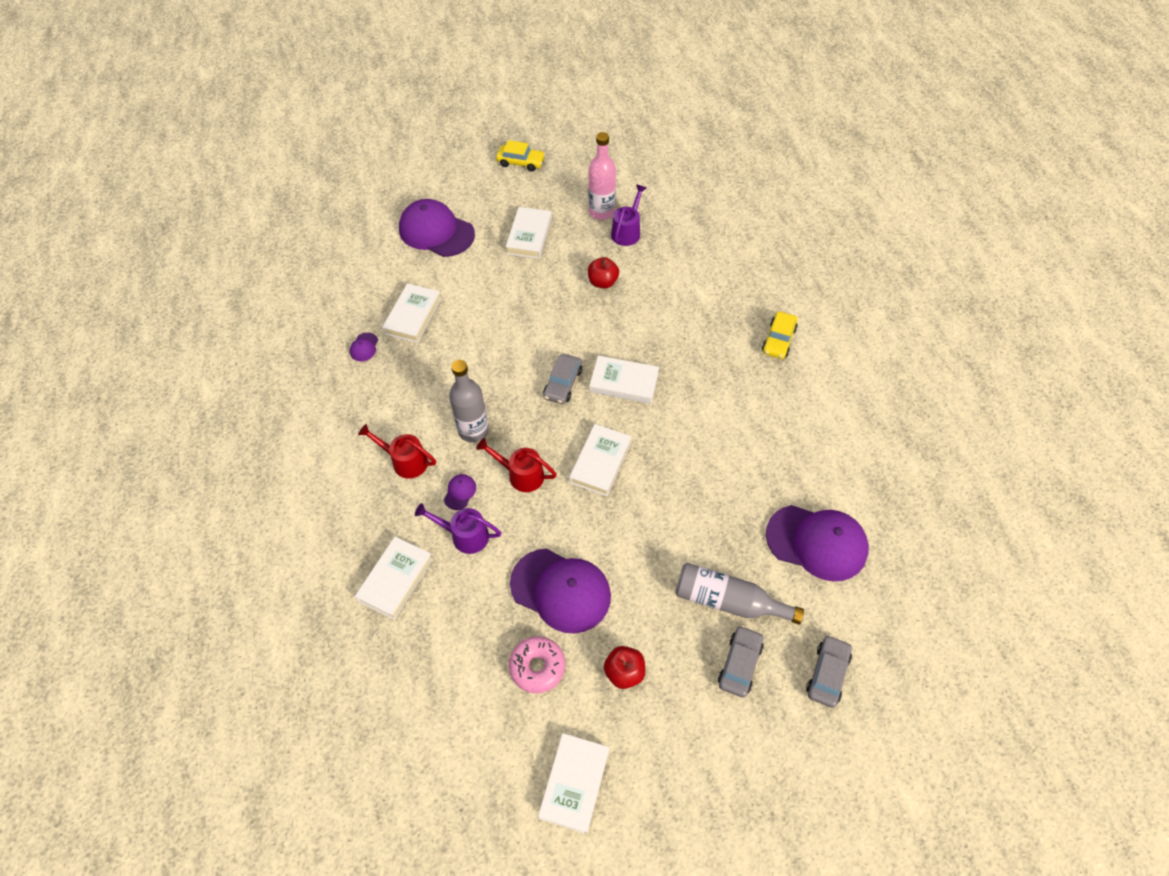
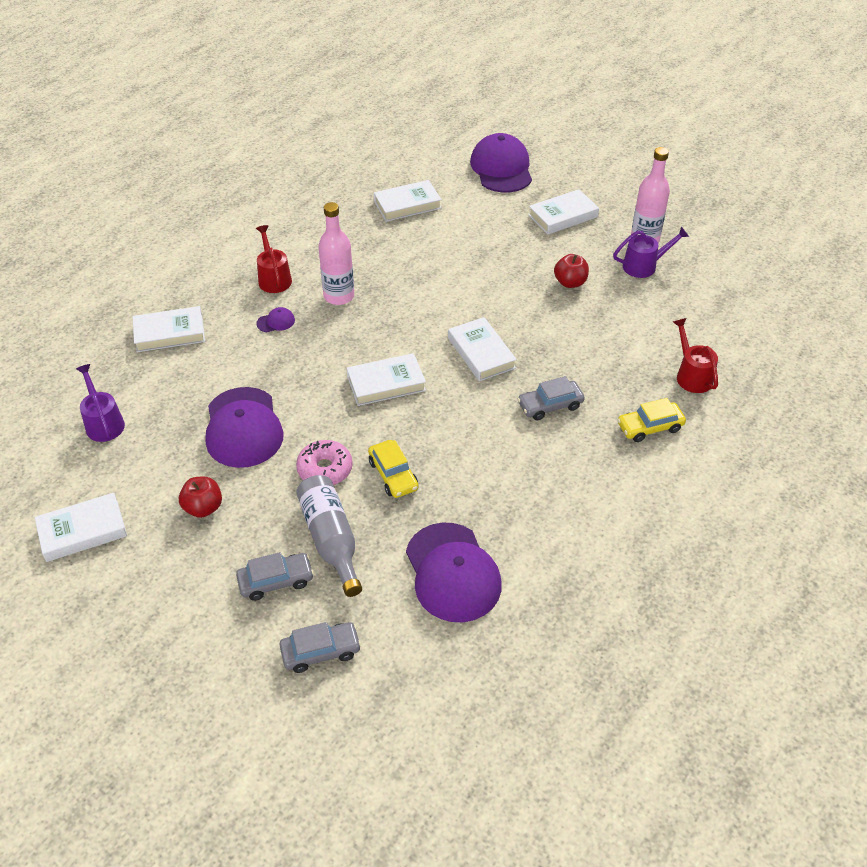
camera: 50 degrees right, 10 degrees down
(364, 347) = (350, 199): purple cap -> none
(464, 535) = (240, 346): purple watering can -> purple watering can (103, 422)
(473, 430) = (339, 296): grey bottle -> pink bottle
(521, 162) = (633, 168): yellow car -> yellow car (393, 475)
(521, 474) = (326, 345): red watering can -> red watering can (691, 375)
(537, 667) = (164, 452): pink donut -> pink donut (325, 469)
(563, 383) = (438, 318): grey car -> grey car (550, 405)

